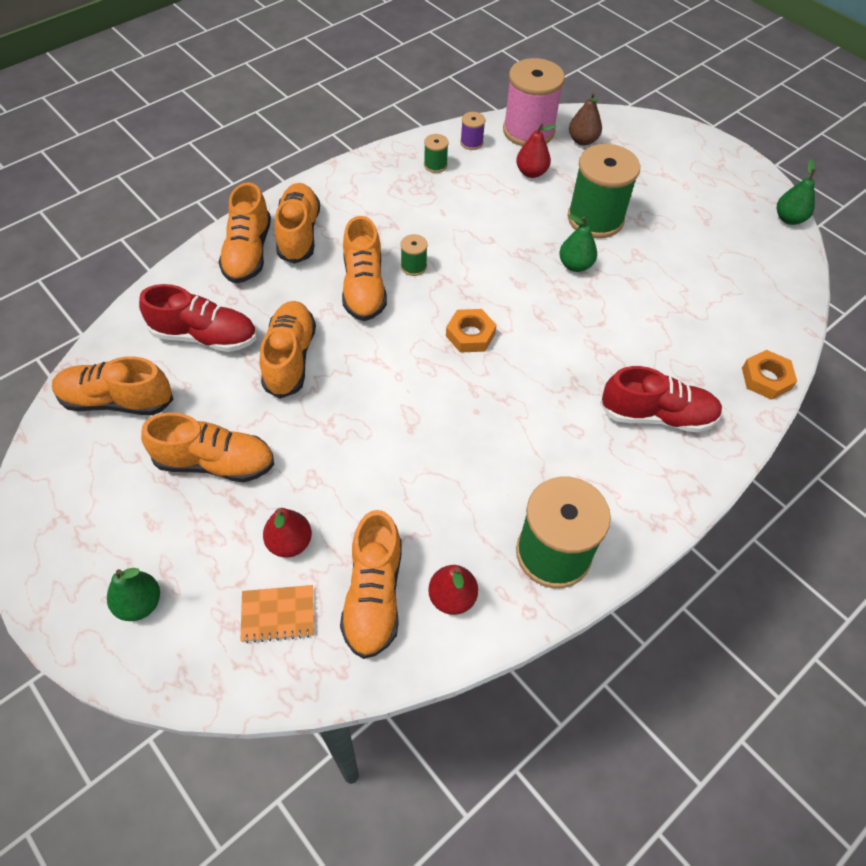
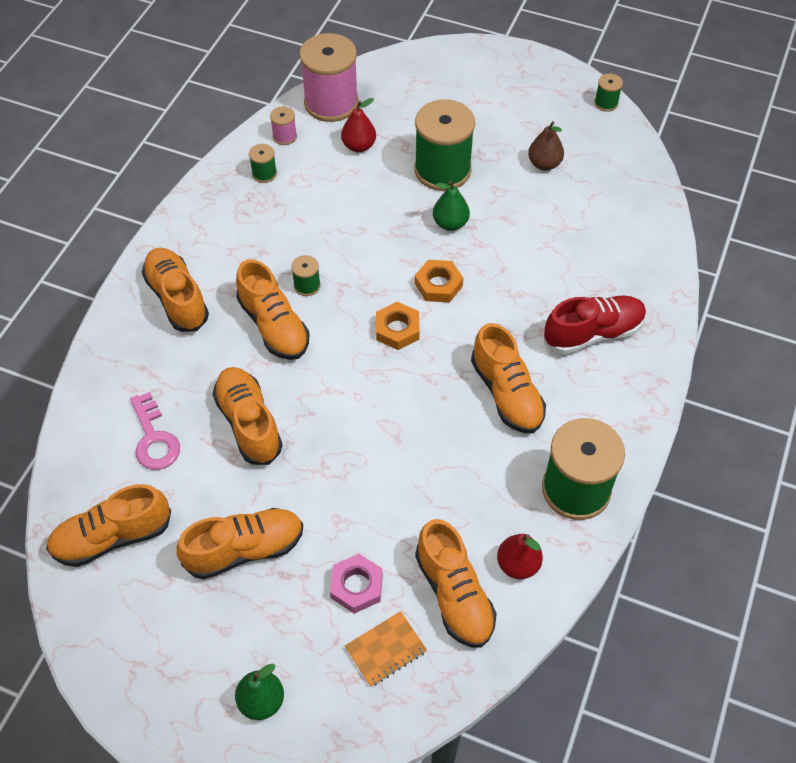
camera: 25 degrees left, 0 degrees up
(205, 336) = (154, 439): red shoe -> pink key
(248, 253) = (140, 338): orange shoe -> orange shoe (506, 393)
(290, 542) = (356, 586): red pear -> pink nut
(471, 142) = (284, 136): purple spool -> pink spool
(582, 140) = (387, 94): brown pear -> brown pear (544, 164)
(766, 378) = (661, 262): orange nut -> orange nut (438, 285)
(789, 219) = (606, 103): green pear -> green spool

